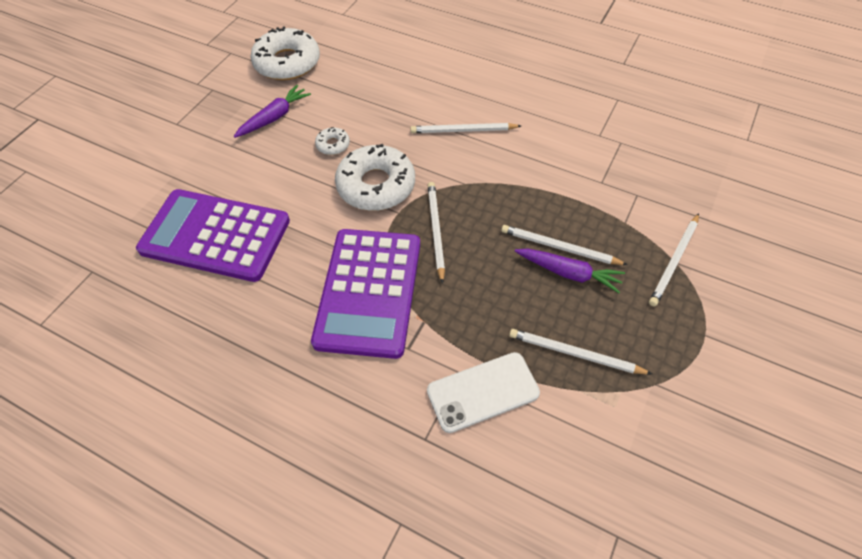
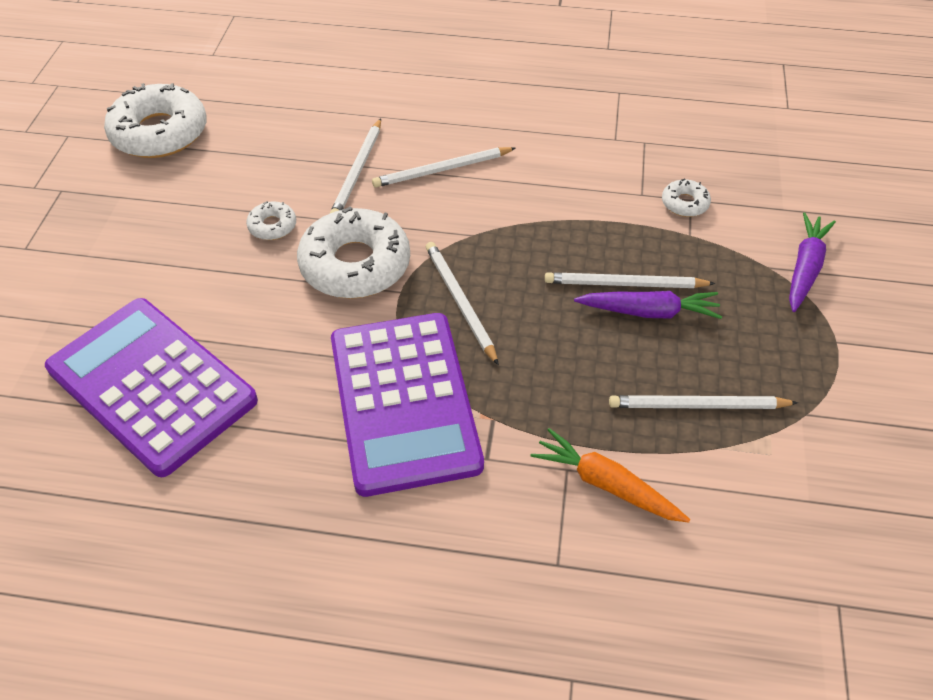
camera: 20 degrees left, 5 degrees down
(215, 235) = (152, 385): purple calculator -> purple calculator turned 45 degrees clockwise
(274, 117) = (172, 208): purple carrot -> purple carrot (805, 268)
(483, 392) = (606, 484): white phone -> orange carrot
(631, 197) = (684, 203): none -> white donut
(674, 261) = (766, 266): white pencil -> white pencil (357, 171)

